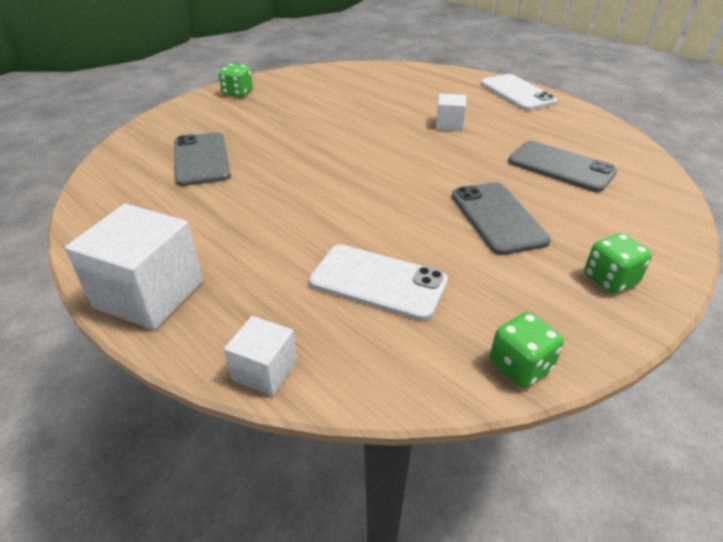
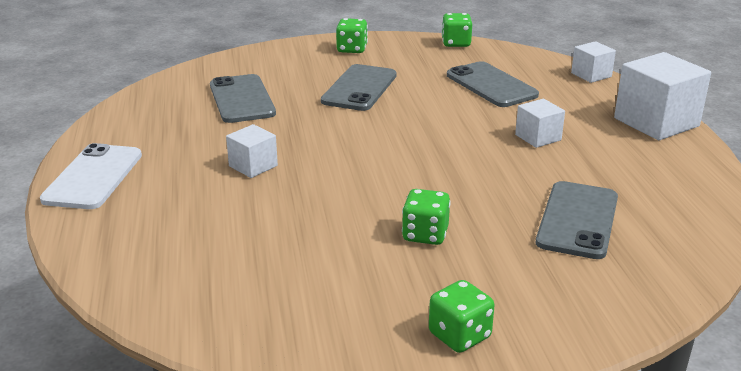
camera: 145 degrees left, 10 degrees down
(272, 221) = (538, 137): none -> white cube
(294, 123) = (425, 235): none -> green dice
(378, 282) = (491, 85): white phone -> grey phone

